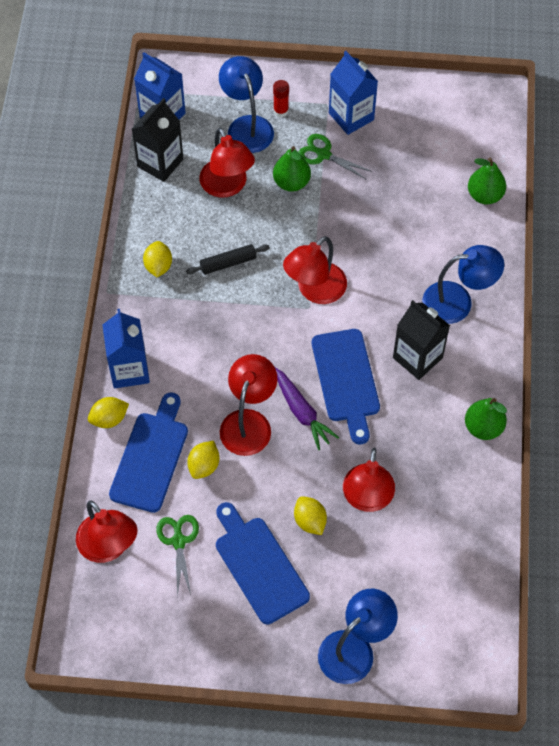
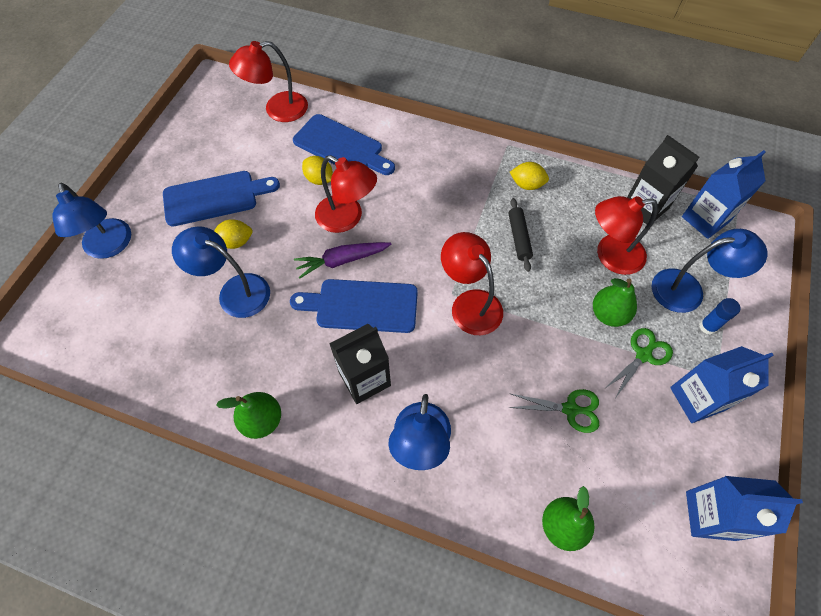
camera: 105 degrees right, 0 degrees up
(109, 419) = (386, 127): yellow lemon -> none
(129, 370) = (426, 147): blue carton -> blue carton (710, 515)
(178, 541) = (261, 151): green scissors -> green scissors (570, 409)
(281, 111) = (707, 326): red glue stick -> blue glue stick
(367, 499) = (235, 291): red lamp -> blue lamp

